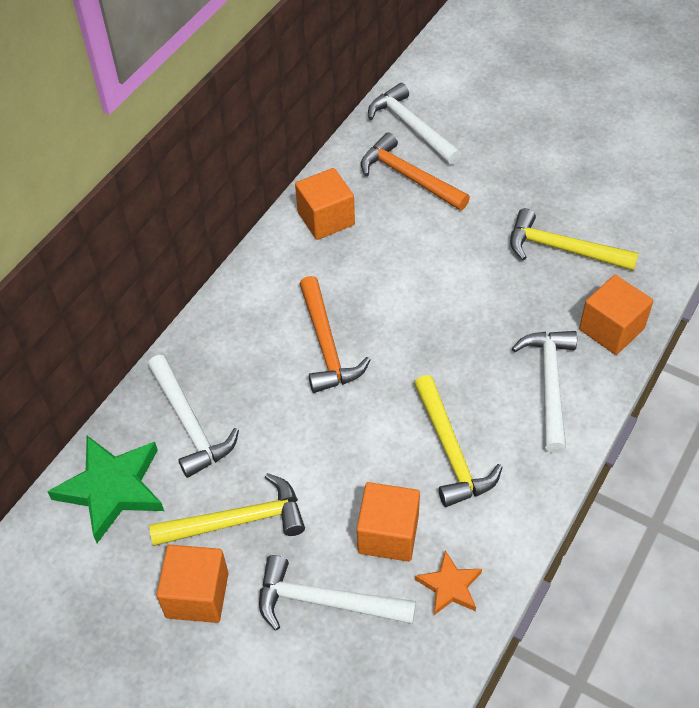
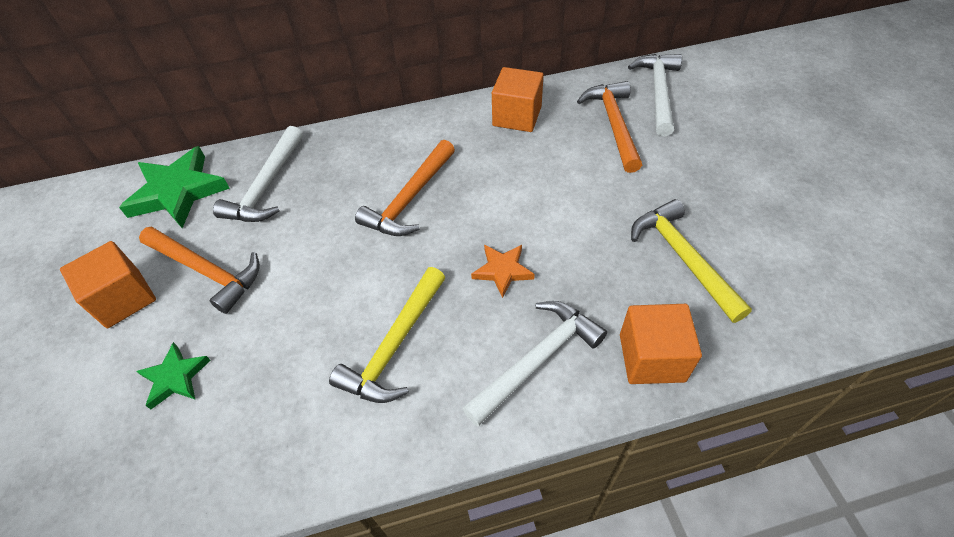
camera: 45 degrees right, 0 degrees up
(238, 521) = (207, 271): yellow hammer -> orange hammer
(325, 601) = (175, 377): white hammer -> green star
(388, 534) = (274, 368): orange cube -> none
(449, 586) = (258, 453): orange star -> orange star (502, 270)

